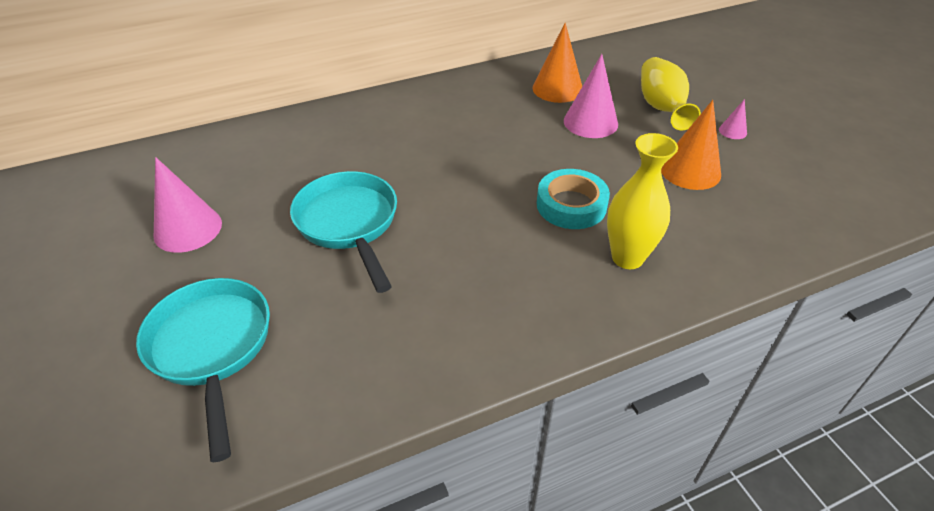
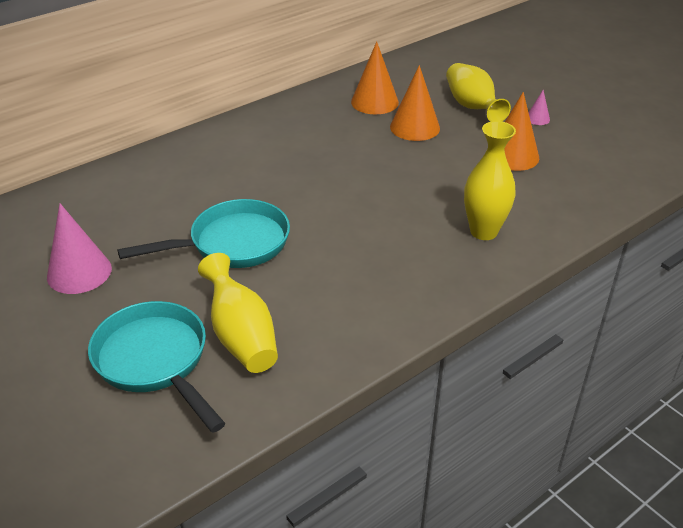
camera: 15 degrees left, 5 degrees down
(312, 335) = (241, 335): none -> yellow vase
(349, 224) = (232, 244): turquoise pan -> turquoise pan turned 105 degrees clockwise
(571, 205) = (423, 198): turquoise tape -> none
(590, 122) = (415, 127): pink cone -> orange cone

